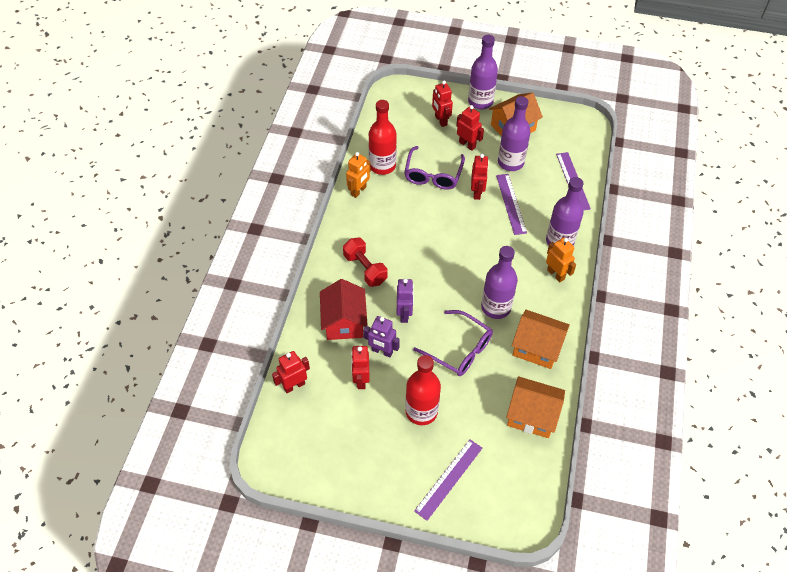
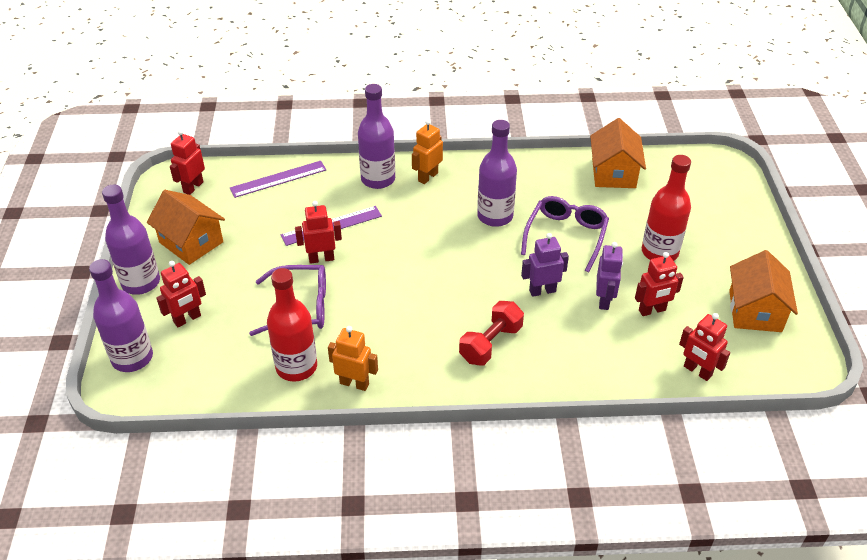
camera: 105 degrees left, 10 degrees down
(344, 322) = (582, 345): red house -> none
(449, 479) = (719, 219): purple ruler -> none
(467, 144) = (233, 282): red robot -> red robot (193, 187)
(510, 162) = (258, 235): purple bottle -> purple bottle (132, 358)
(537, 347) = (532, 179): orange house -> orange house (755, 311)

